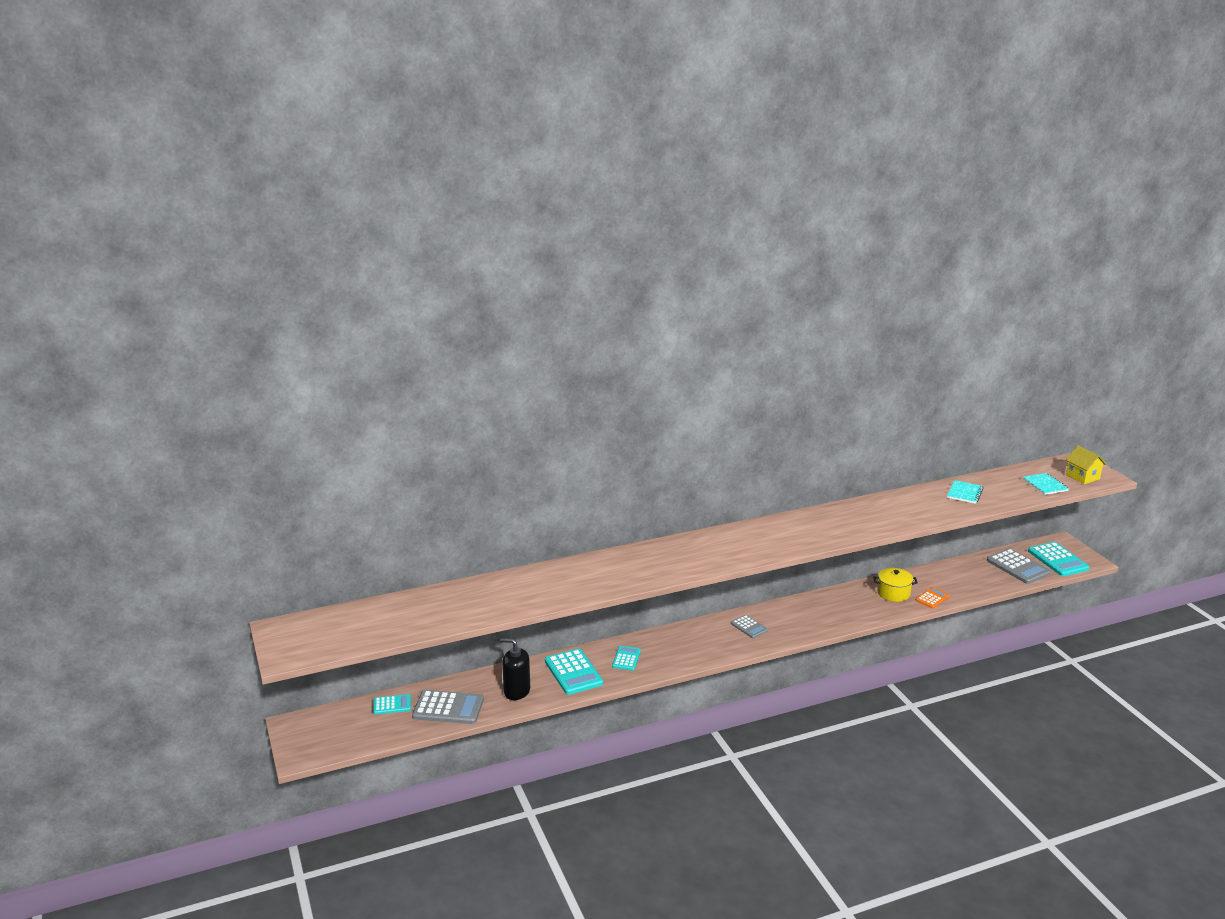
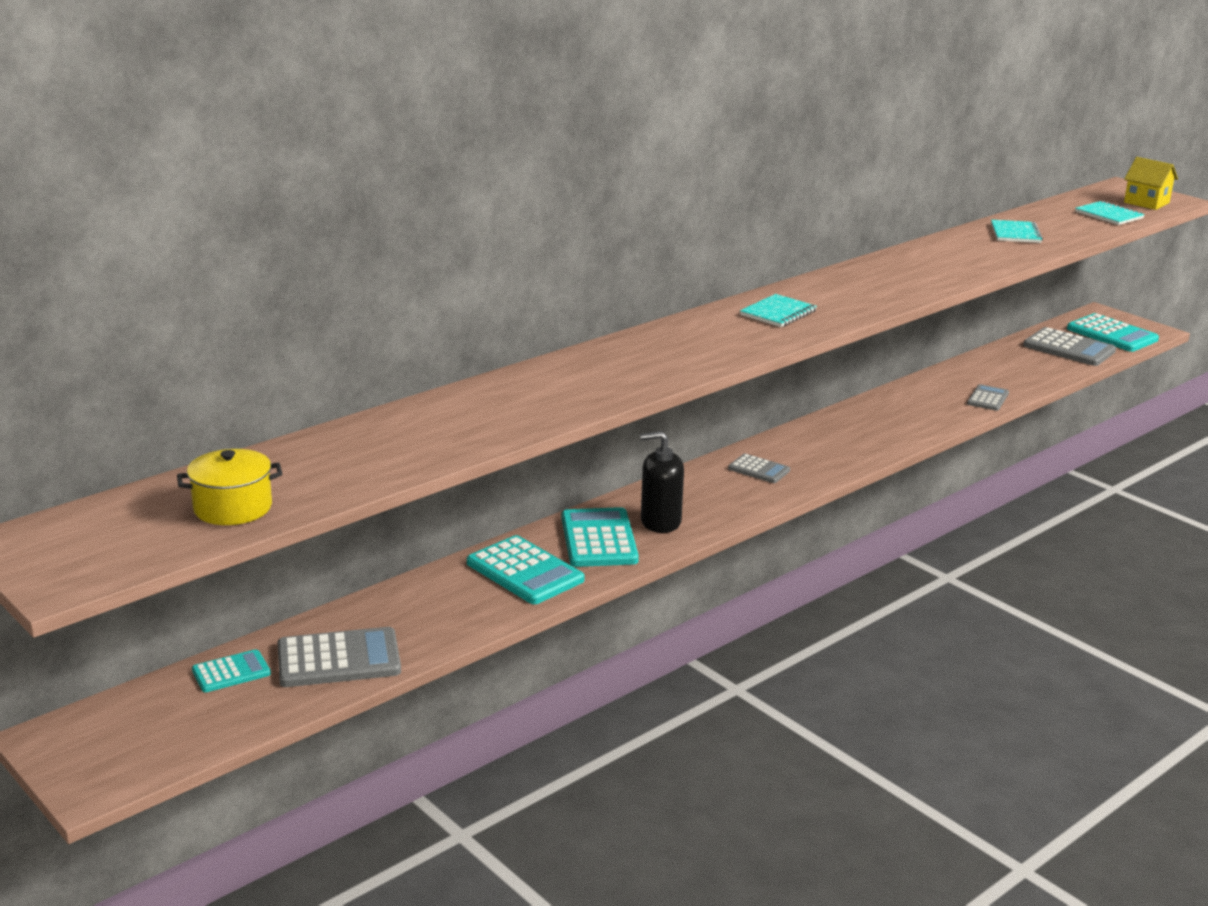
camera: 20 degrees left, 0 degrees up
(517, 691) = (445, 614): black soap dispenser -> black soap dispenser (660, 522)
(626, 658) = (599, 539): turquoise calculator -> turquoise calculator, size x1.74
(759, 538) = (778, 313): none -> turquoise notebook
(893, 593) = (931, 399): yellow pot -> yellow pot (233, 508)
(932, 598) = (988, 398): orange calculator -> grey calculator

